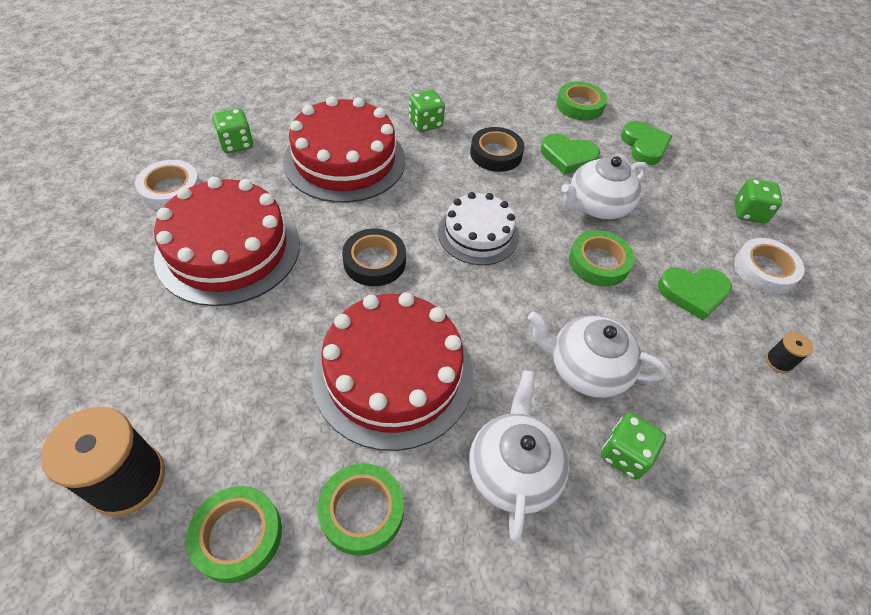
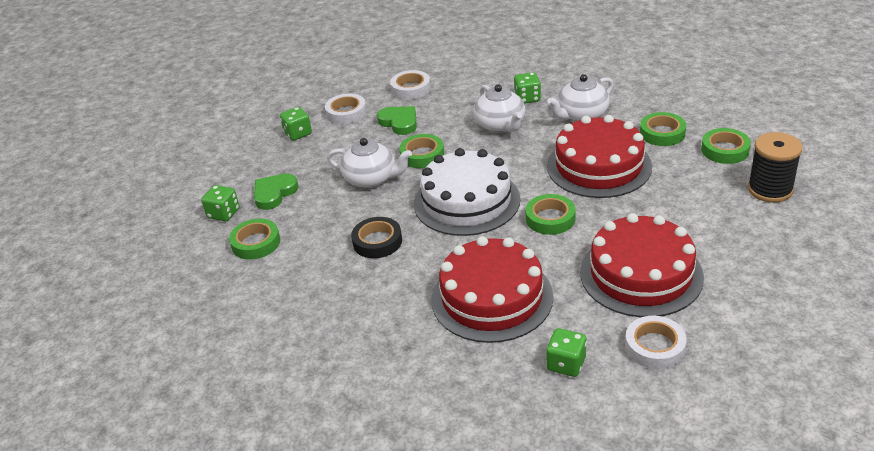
camera: 125 degrees left, 15 degrees down
(374, 261) = (550, 218): black tape -> green tape
(425, 123) = (390, 294): green dice -> green dice (224, 214)
(478, 234) = (466, 201): white cake -> white cake, size x1.63
(568, 157) = (334, 213): green heart -> none
(779, 361) = (411, 88): black spool -> white tape

